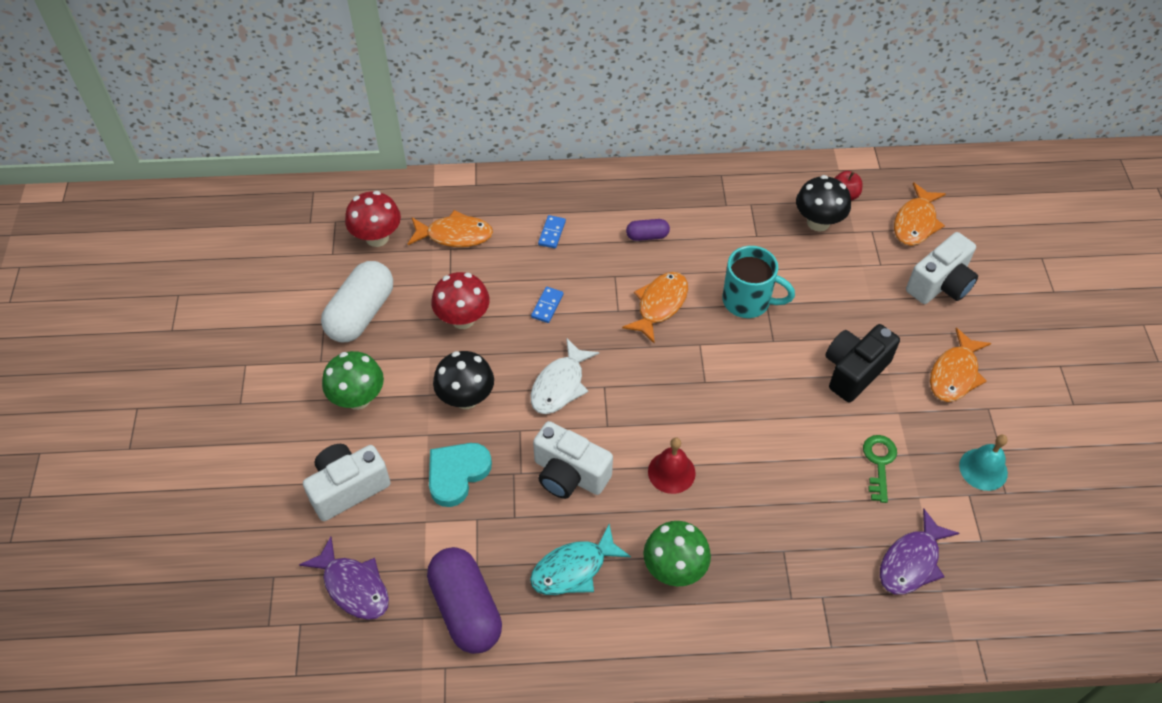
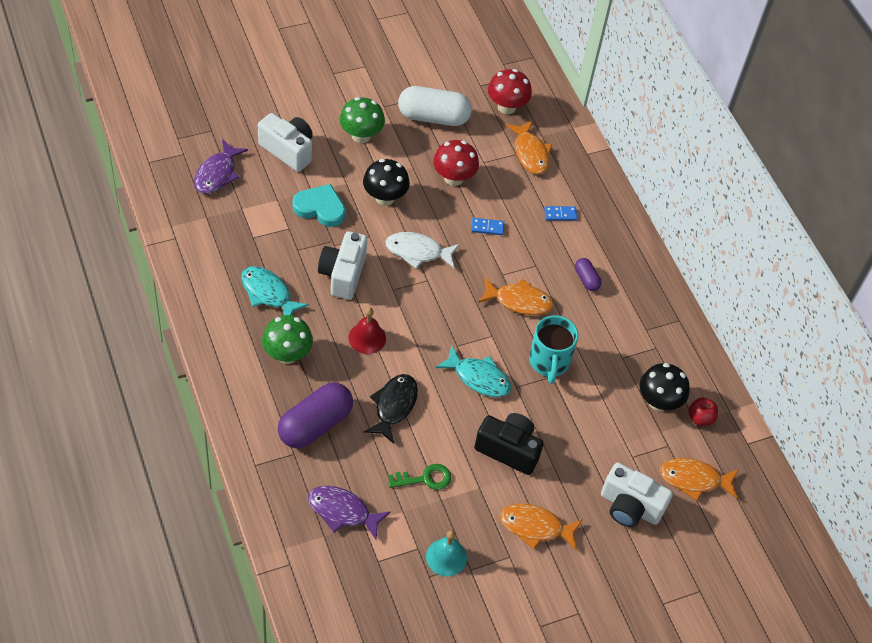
camera: 65 degrees right, 0 degrees up
(466, 609) = (219, 239): purple capsule -> purple capsule (315, 425)
(754, 373) = (478, 378): none -> turquoise fish
(775, 469) = (394, 406): none -> black fish

